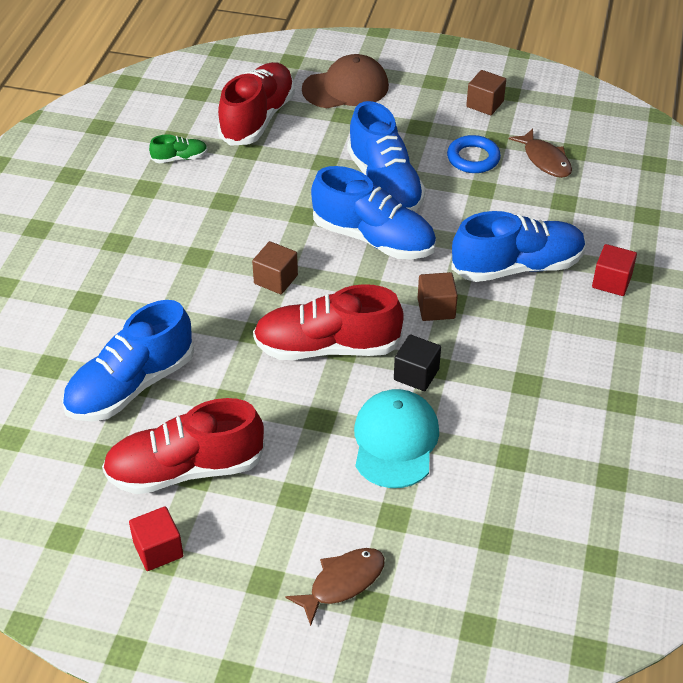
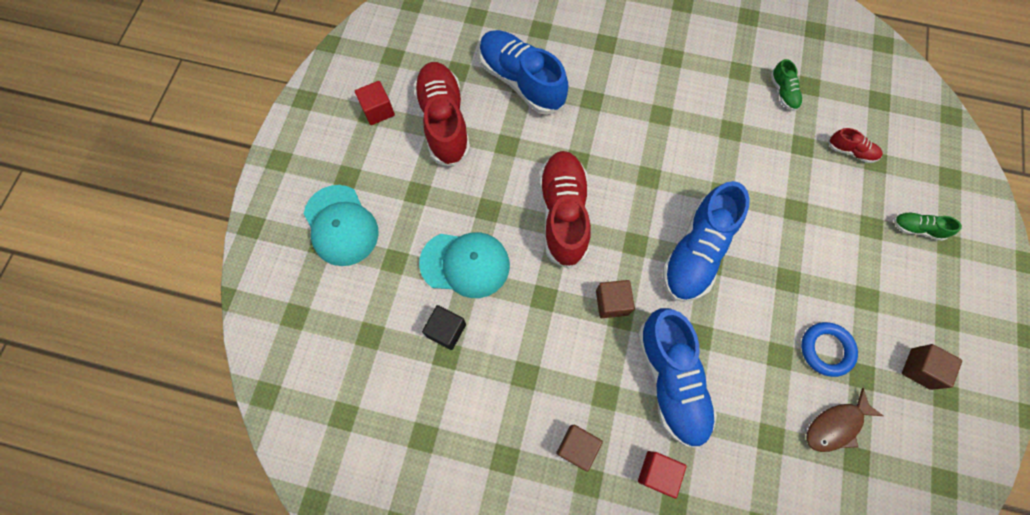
camera: 90 degrees right, 25 degrees up
(257, 118) = (851, 151): red shoe -> red shoe, size x0.45
(276, 279) = (638, 173): brown cube -> brown cube (577, 447)
(342, 583) = (341, 225): brown fish -> turquoise cap
(345, 88) = (917, 229): brown cap -> green shoe
(384, 184) = (773, 263): blue shoe -> none
(416, 374) = (534, 283): black cube -> black cube (446, 330)

